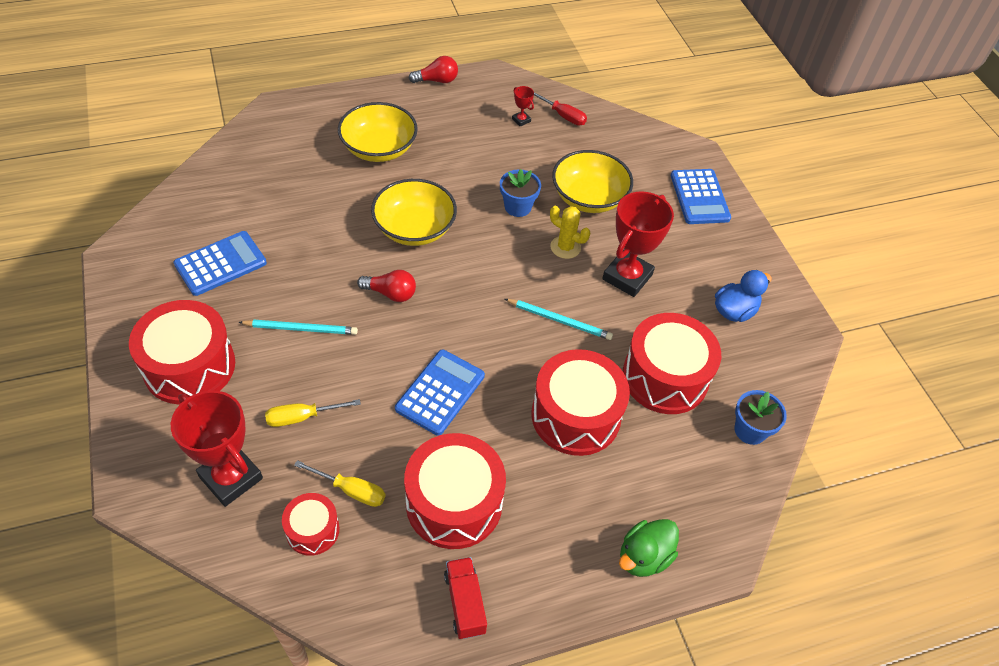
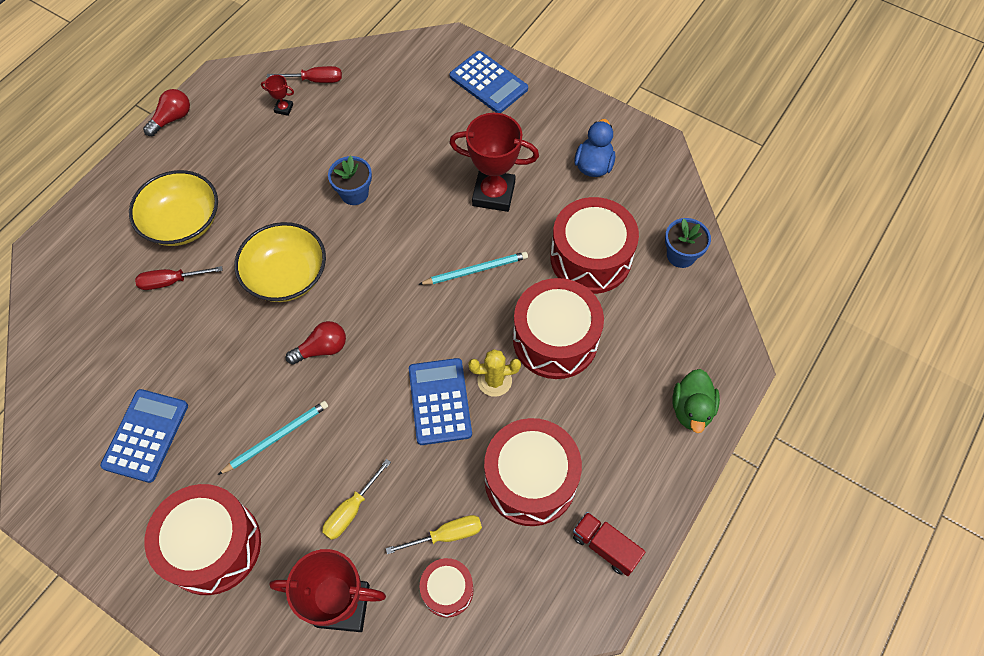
camera: 35 degrees left, 10 degrees up
(334, 180) = (171, 281): none -> red screwdriver
(565, 247) = (424, 202): yellow cactus -> yellow cactus (494, 380)
(588, 198) = (404, 144): yellow bowl -> none
(627, 277) = (493, 194): red trophy -> red trophy turned 75 degrees counterclockwise

